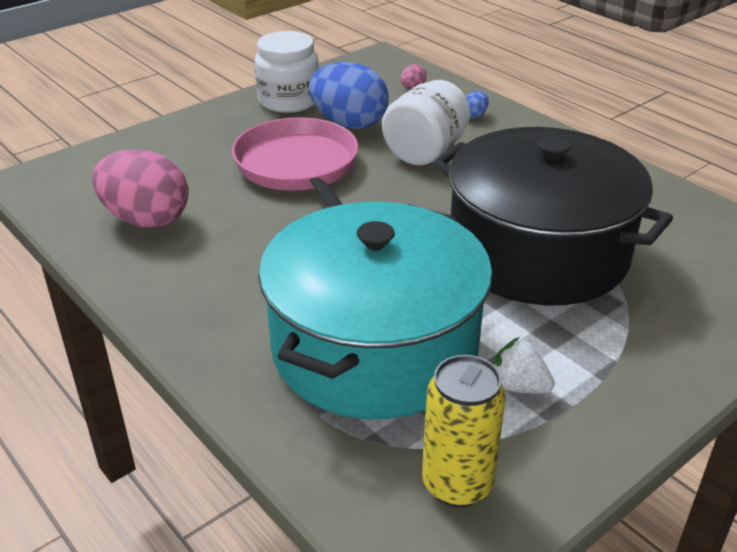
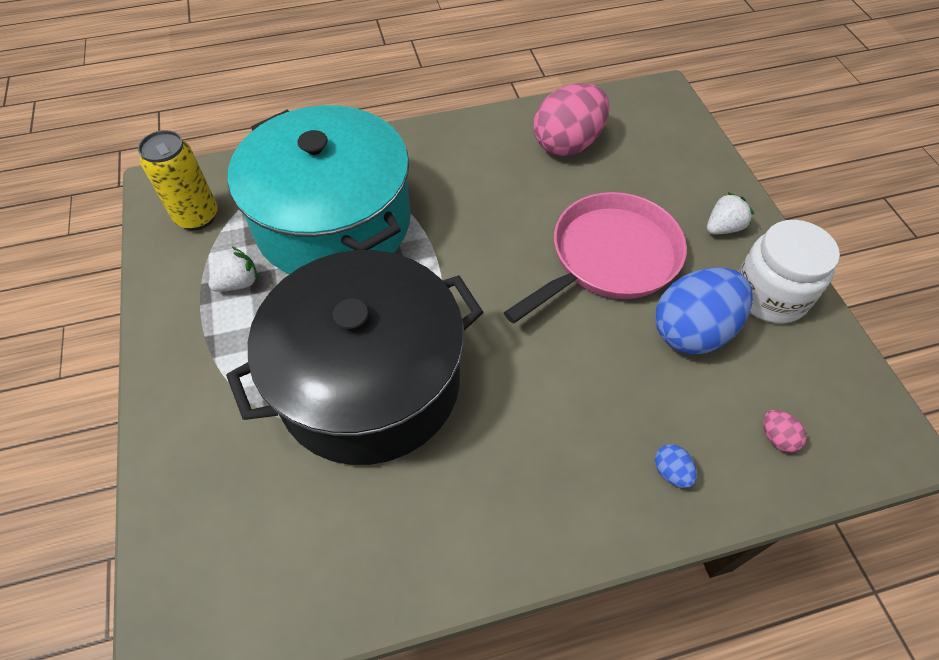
camera: 115 degrees right, 20 degrees up
(226, 125) = (723, 228): none -> white strawberry
(298, 168) = (609, 257): pink pan -> pink pan turned 45 degrees counterclockwise
(425, 152) = (597, 375): white jar -> none

